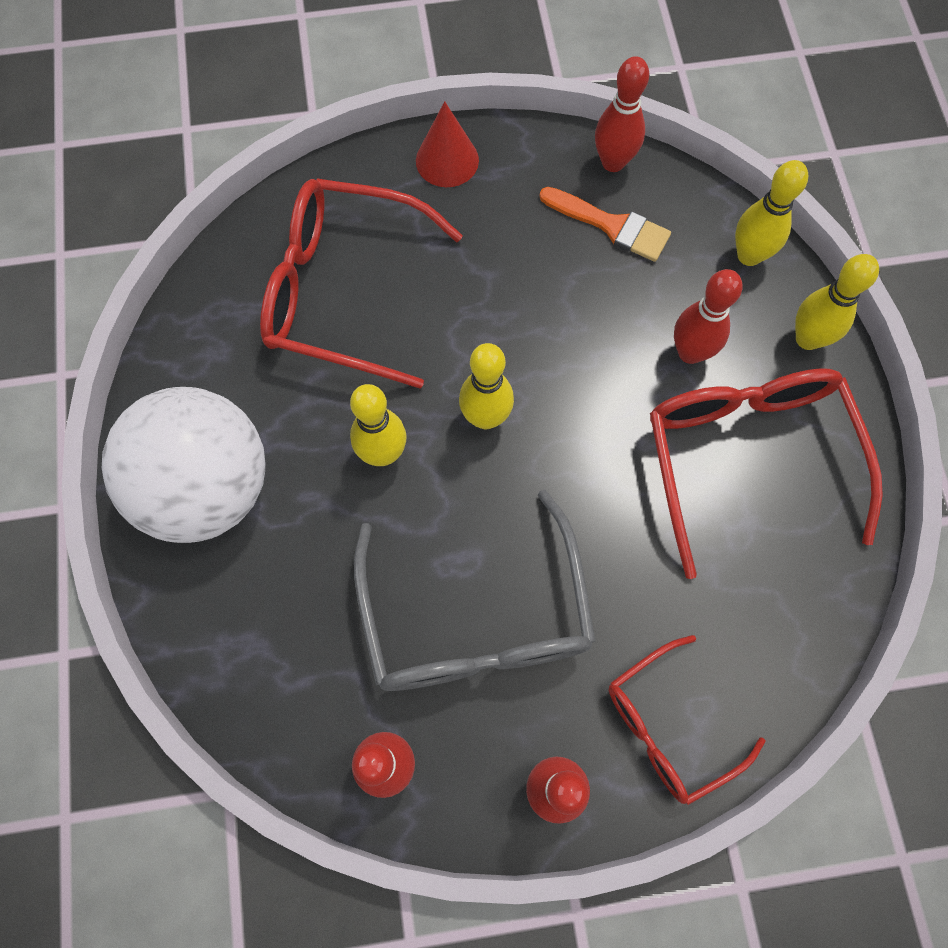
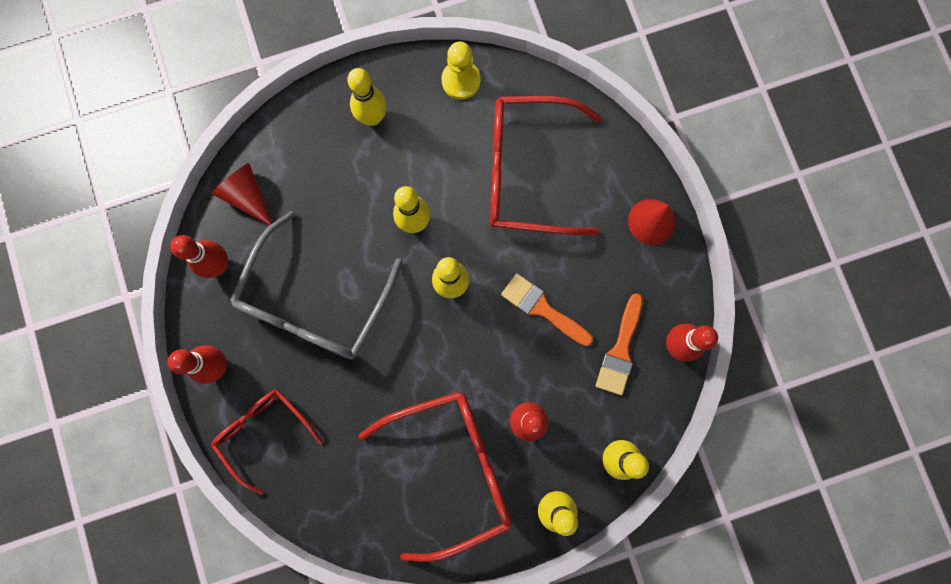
camera: 80 degrees right, 10 degrees up
(187, 357) = (461, 81): none -> yellow pawn
(207, 488) = (373, 117): white ball -> yellow bowling pin
(284, 701) = (247, 196): none -> red cone
(345, 292) = (528, 172): red glasses -> red glasses turned 90 degrees counterclockwise
(475, 616) = (315, 301): grey glasses -> grey glasses turned 45 degrees counterclockwise
(540, 307) = (542, 309): none -> orange brush

